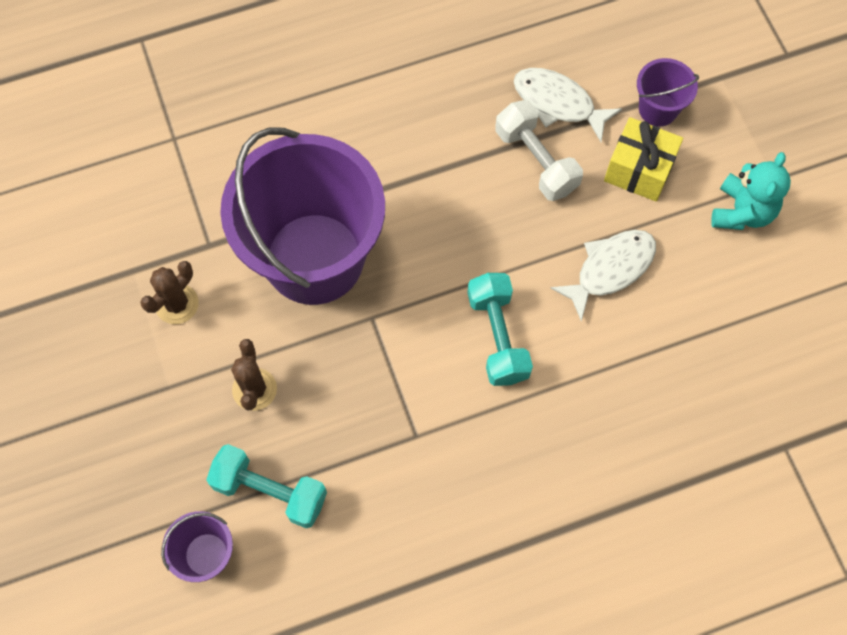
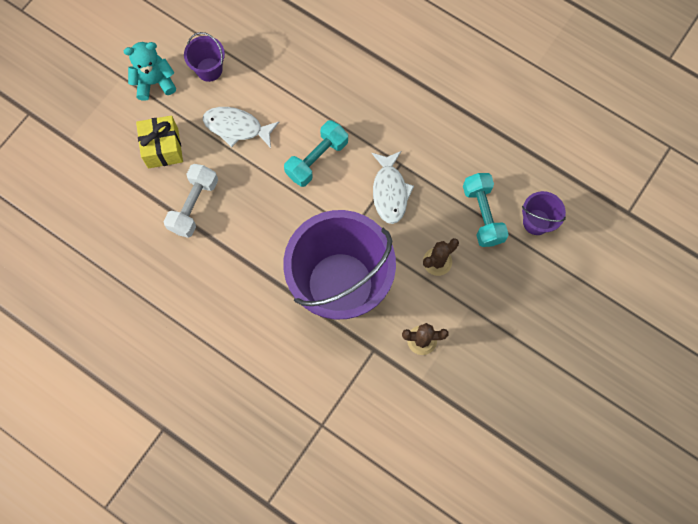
camera: 125 degrees left, 5 degrees up
(558, 103) = (146, 217): white fish -> white fish (390, 192)
(658, 109) = (114, 161): purple bucket -> purple bucket (209, 69)

